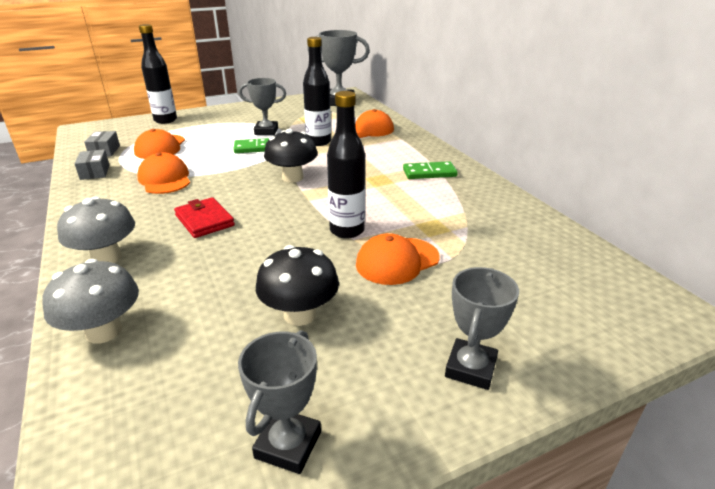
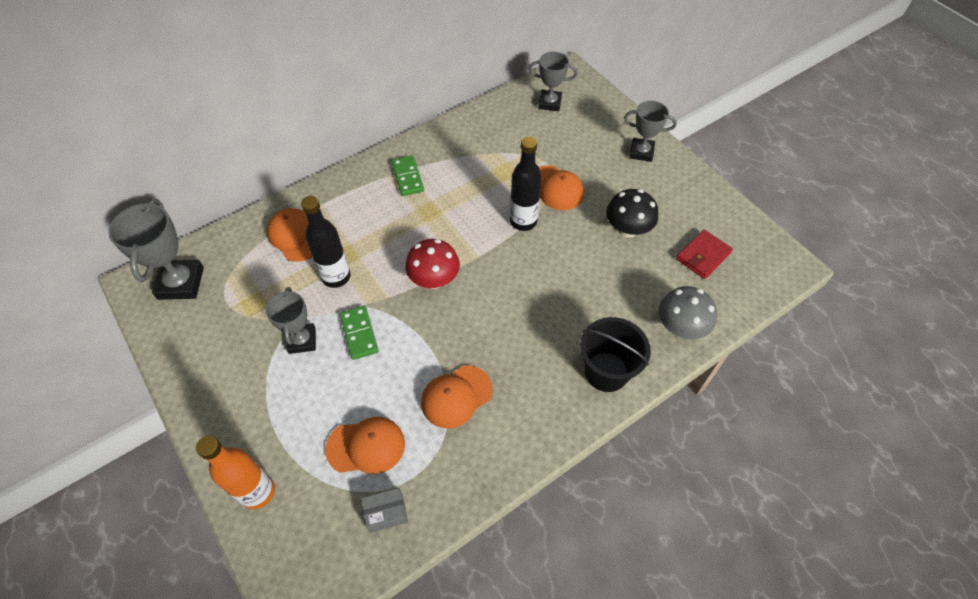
camera: 100 degrees left, 25 degrees up
(95, 172) = (451, 485): grey box -> none
(107, 257) = (606, 372): grey mushroom -> black bucket
(165, 120) = (257, 492): black bottle -> orange bottle
(204, 220) = (532, 324): red wallet -> red wallet (703, 256)
(288, 445) = (714, 214): grey trophy -> grey trophy (549, 103)
(292, 177) = (434, 279): black mushroom -> red mushroom

